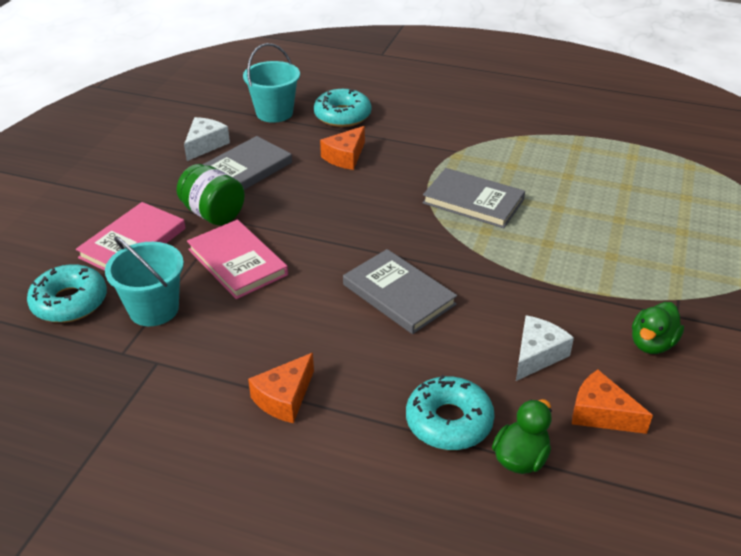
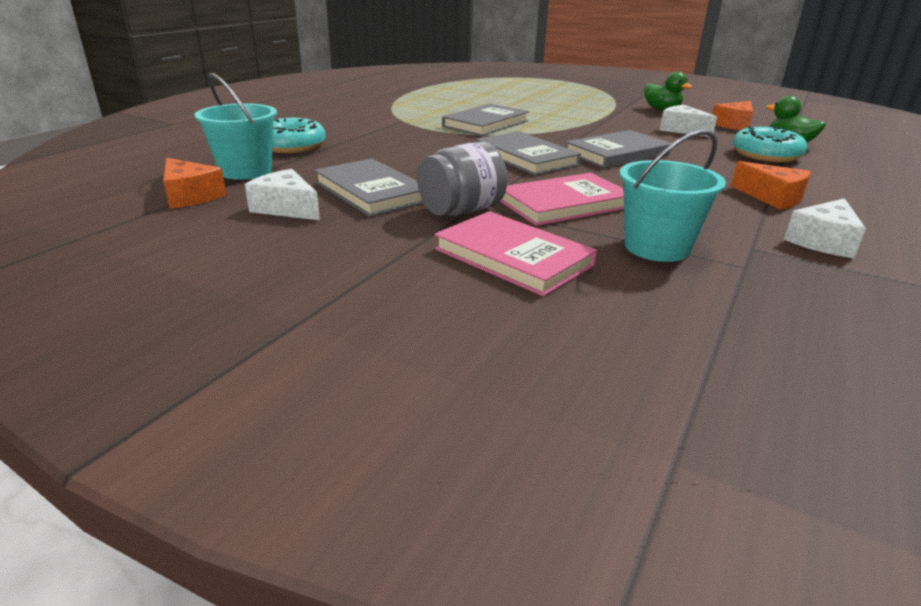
camera: 80 degrees left, 10 degrees down
(70, 302) = (652, 301): turquoise donut -> none
(174, 411) = (823, 241): none -> white cheese
(213, 214) = (461, 211): green jar -> grey jar
(345, 157) = (380, 151): orange cheese -> orange cheese (190, 196)
(360, 235) = (525, 157): none -> grey book

